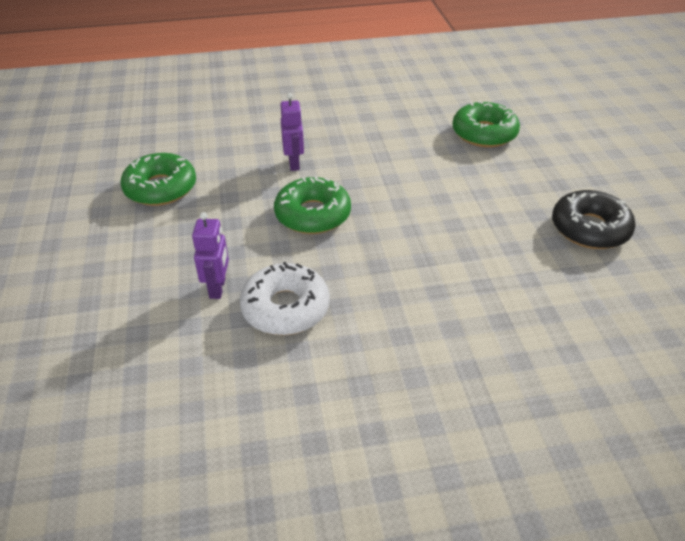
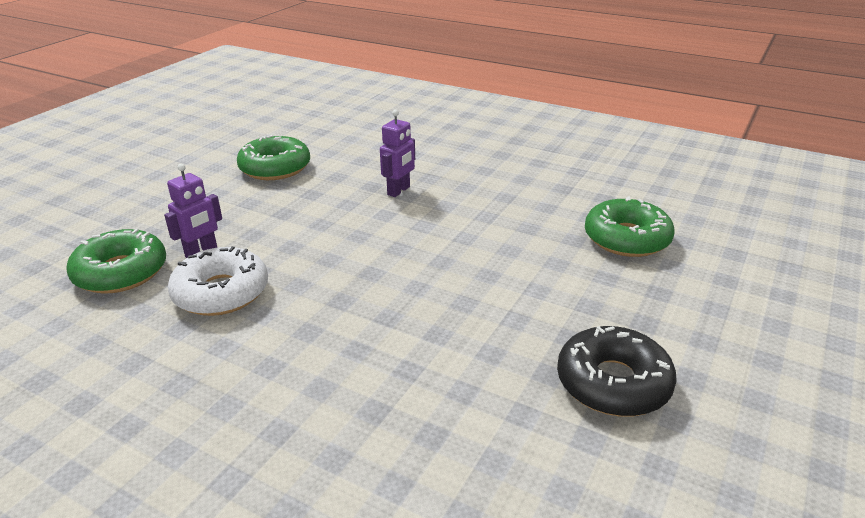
camera: 40 degrees right, 10 degrees down
(313, 215) = (352, 235): green donut -> green donut (121, 272)

